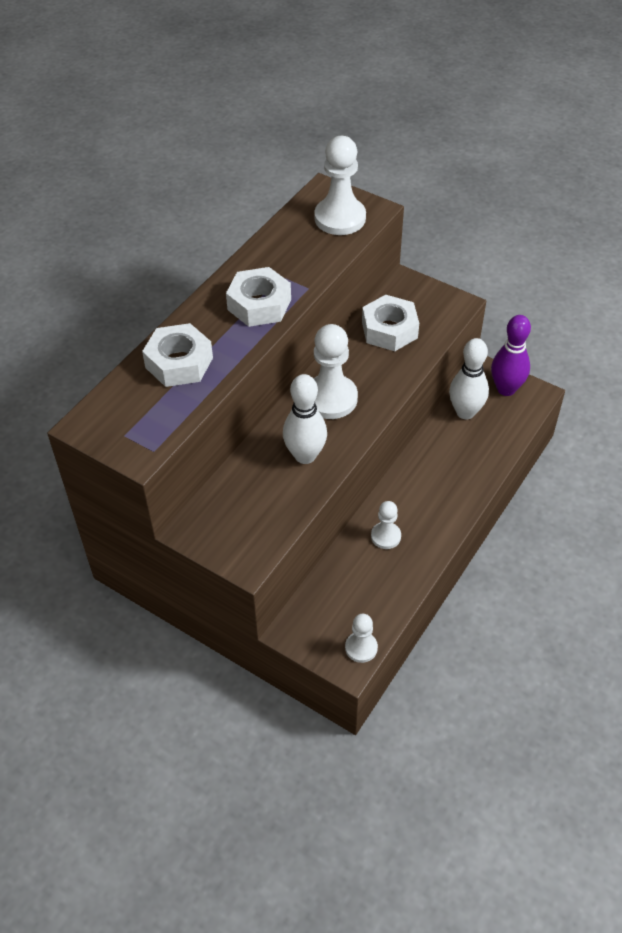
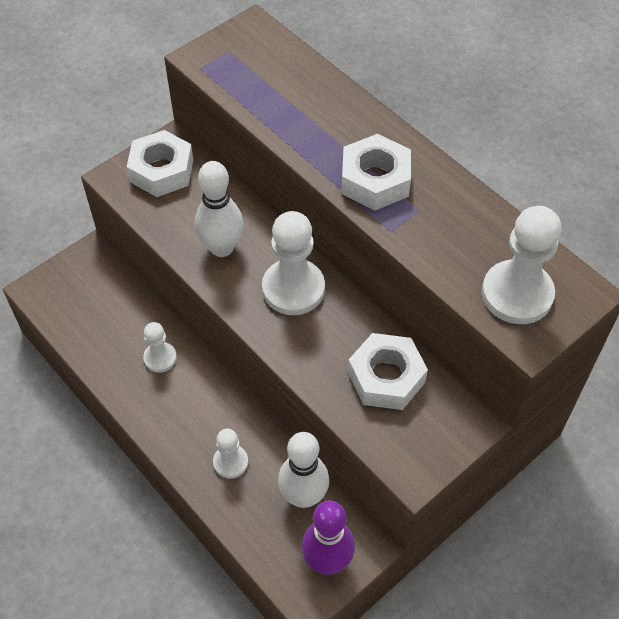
camera: 105 degrees right, 5 degrees up
(179, 362) = (308, 101): white nut -> white nut (162, 171)
(361, 648) = (47, 303): white pawn -> white pawn (230, 462)

